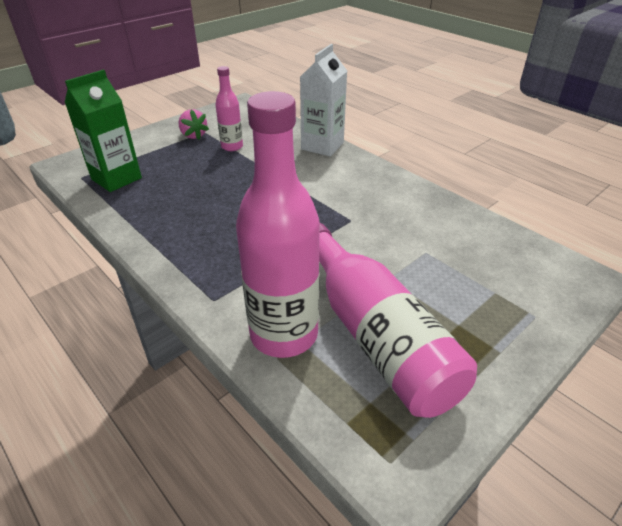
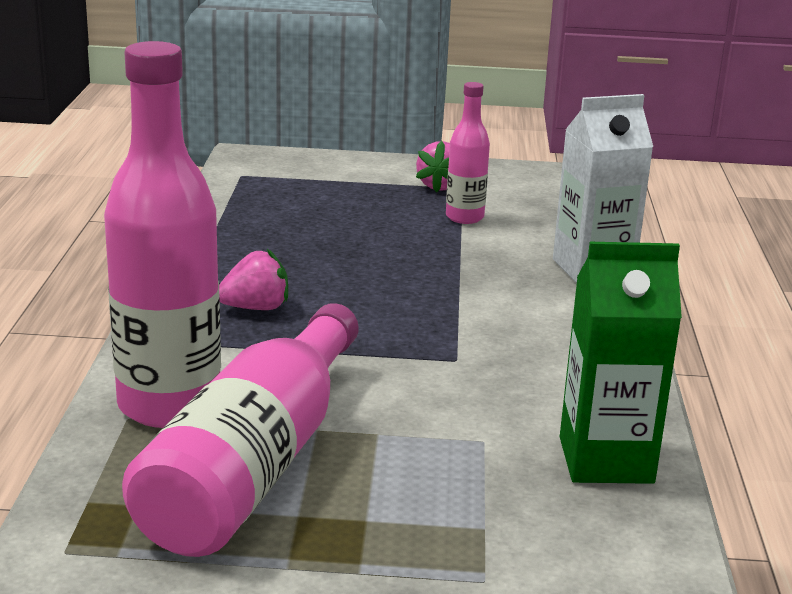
camera: 45 degrees right, 15 degrees down
(116, 178) = (272, 192): green carton -> green carton (606, 460)
(225, 249) = (256, 308): none -> pink strawberry

